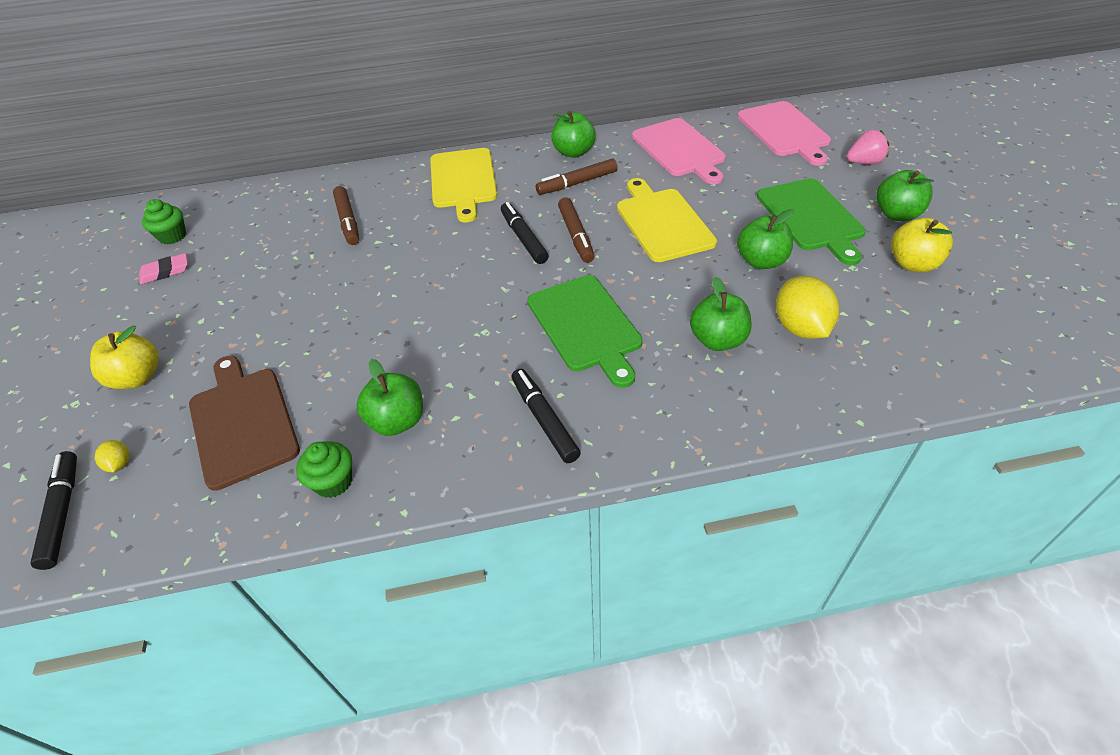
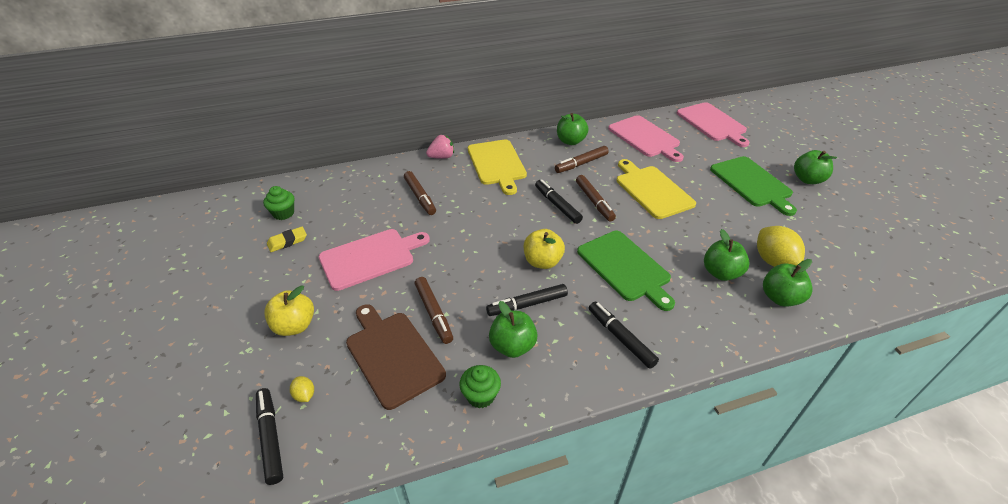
camera: 10 degrees left, 5 degrees down
(165, 271) = (287, 241): pink eraser -> yellow eraser
(258, 297) = (370, 258): none -> pink cutting board
(312, 372) = (434, 313): none -> brown marker
(436, 368) = (527, 305): none -> black marker
(761, 261) = (730, 215): green apple -> green apple (780, 298)
(864, 162) = (773, 144): pink strawberry -> pink strawberry (442, 157)
(913, 264) = (830, 213): yellow apple -> yellow apple (542, 262)

